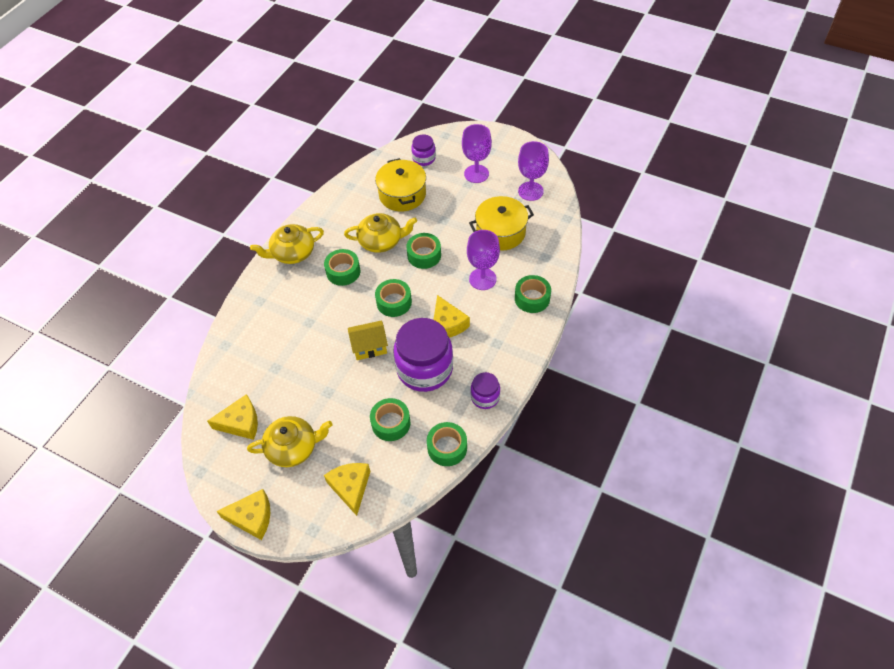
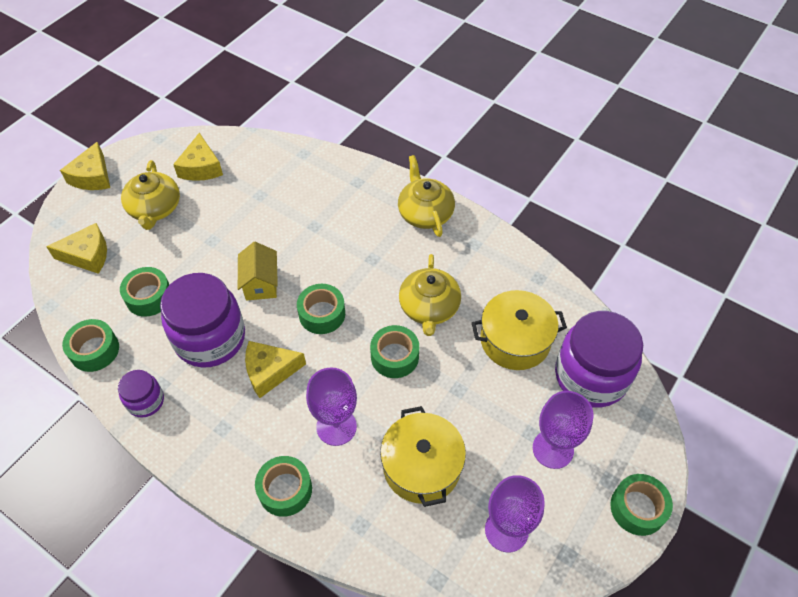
camera: 95 degrees right, 0 degrees up
(343, 272) = (384, 263): green tape -> green tape (637, 508)
(424, 158) = (591, 376): purple jar -> purple jar, size x2.01

